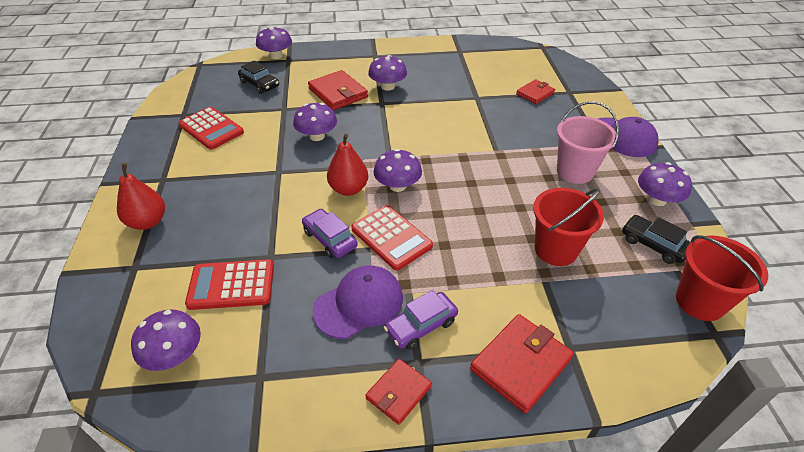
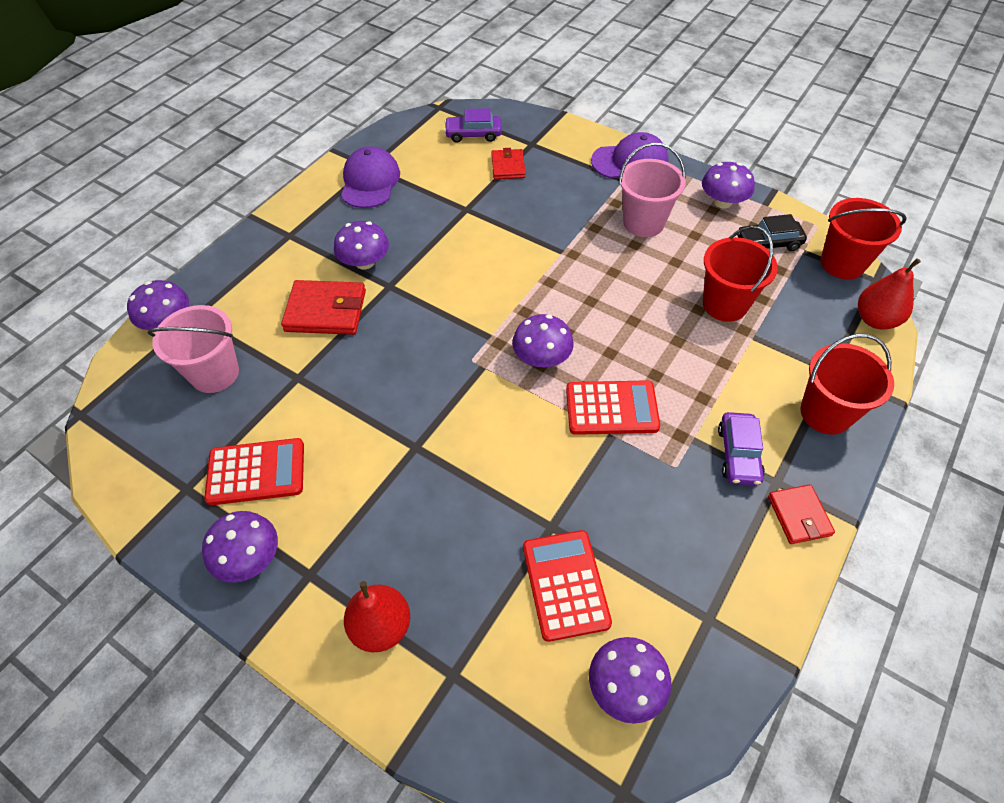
camera: 50 degrees left, 10 degrees up
(231, 285) = (565, 585): red calculator -> red calculator turned 135 degrees clockwise
(260, 84) = (214, 373): black car -> pink bucket
(317, 136) = (388, 376): purple mushroom -> purple mushroom (249, 558)
(330, 239) = (570, 460): purple car -> purple car (473, 134)
(348, 189) = (508, 400): red pear -> red pear (875, 320)
(359, 303) = (677, 486): purple cap -> purple cap (370, 181)
(520, 364) = (825, 413): red wallet -> red bucket

